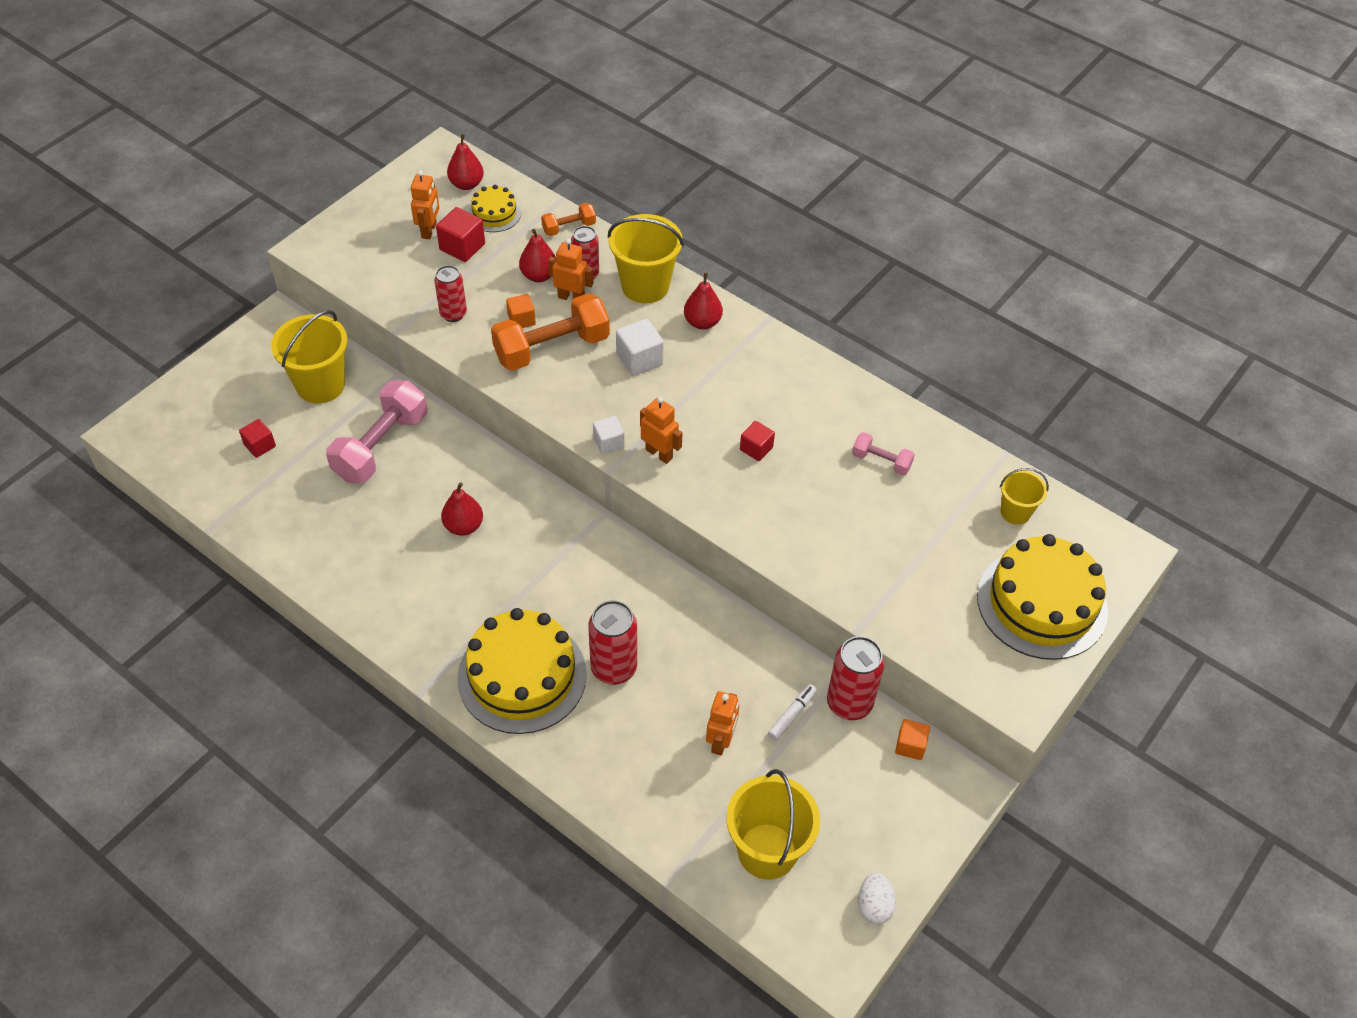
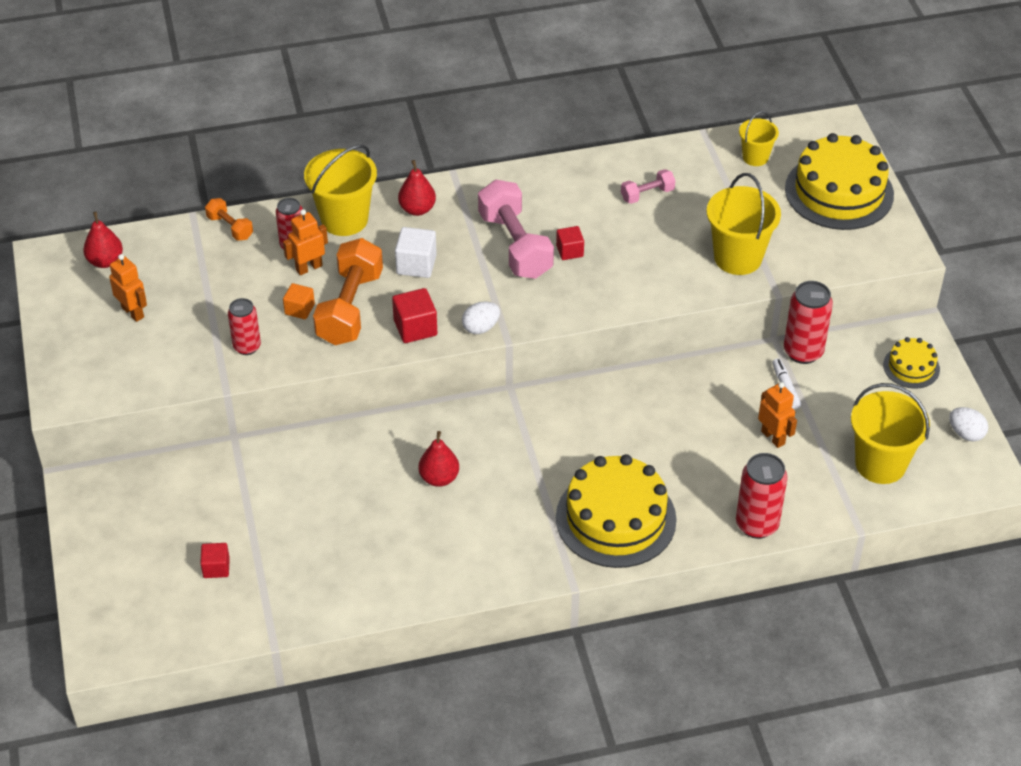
camera: 50 degrees left, 5 degrees down
(320, 385) = (191, 493): yellow bucket -> yellow bucket (738, 257)
(381, 446) = (302, 487): pink dumbbell -> pink dumbbell (515, 245)
(462, 247) = (176, 302): red cube -> red cube (415, 328)
(494, 214) = (161, 262): yellow cake -> yellow cake (911, 367)
(539, 275) = (263, 273): red pear -> none
(569, 228) = (230, 227): orange dumbbell -> orange dumbbell turned 60 degrees counterclockwise
(608, 443) = (481, 327): white cube -> white egg
(614, 668) = (658, 461): red can -> red can (757, 524)
(659, 454) = (520, 305): orange robot -> none
(910, 745) = (863, 341): orange cube -> none

